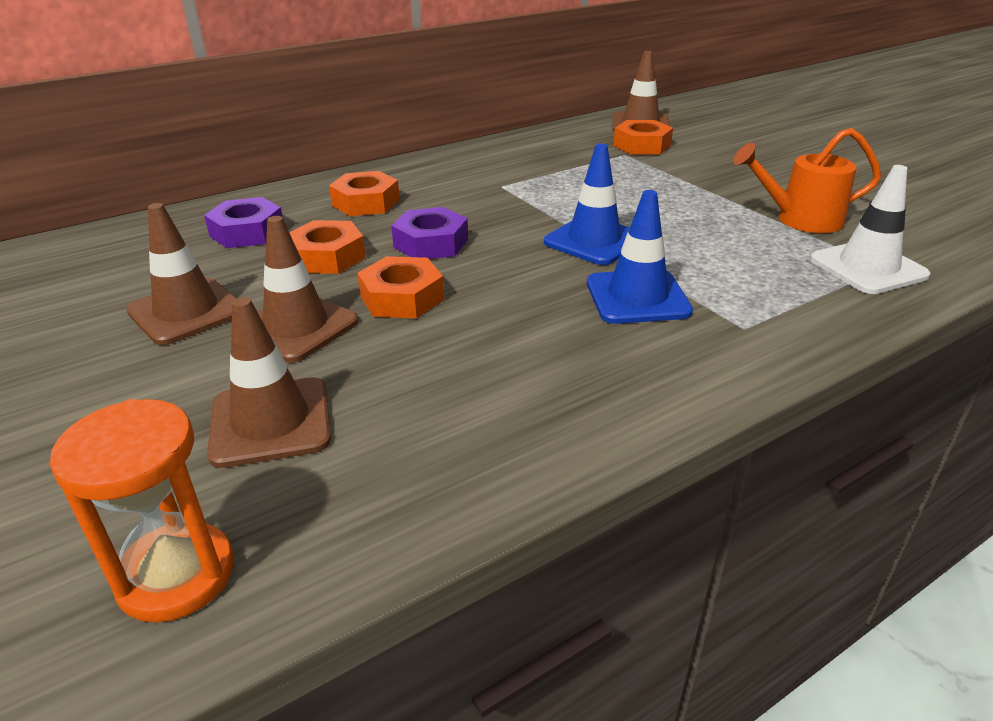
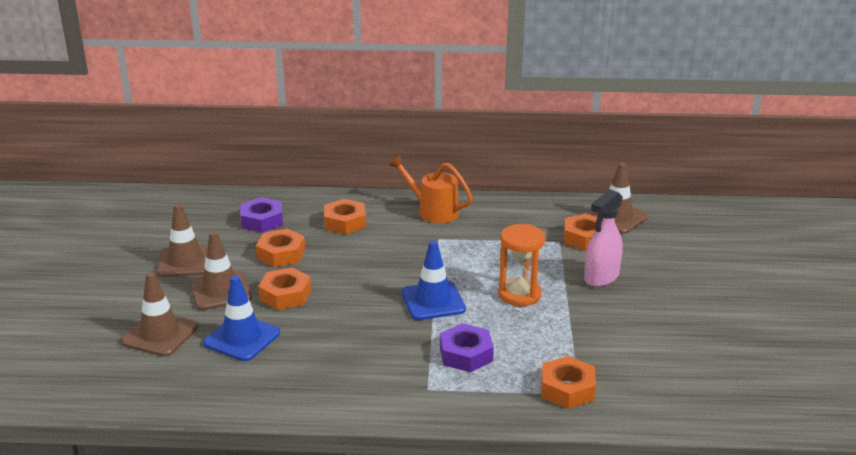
camera: 35 degrees right, 5 degrees down
(176, 575) = (71, 379): orange hourglass -> orange hourglass (519, 294)
(431, 243) = (342, 266): purple nut -> purple nut (466, 354)
(637, 297) = (400, 346): blue traffic cone -> blue traffic cone (242, 338)
(713, 169) = (601, 277): none -> pink spray bottle
(799, 220) = (587, 340): orange watering can -> orange watering can (432, 211)
(868, 268) = (567, 389): white traffic cone -> orange nut

